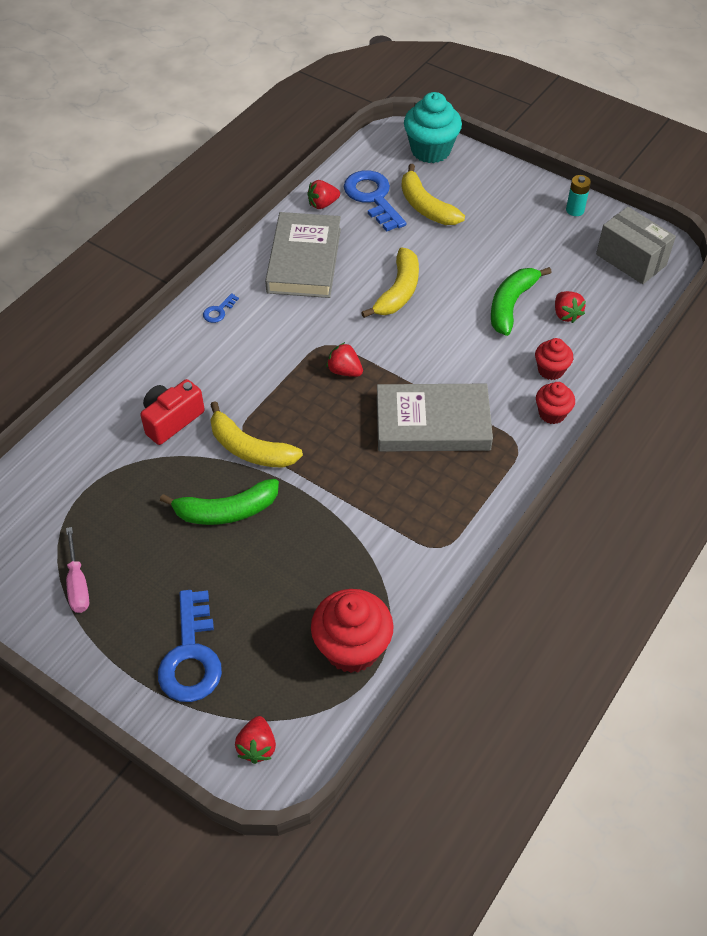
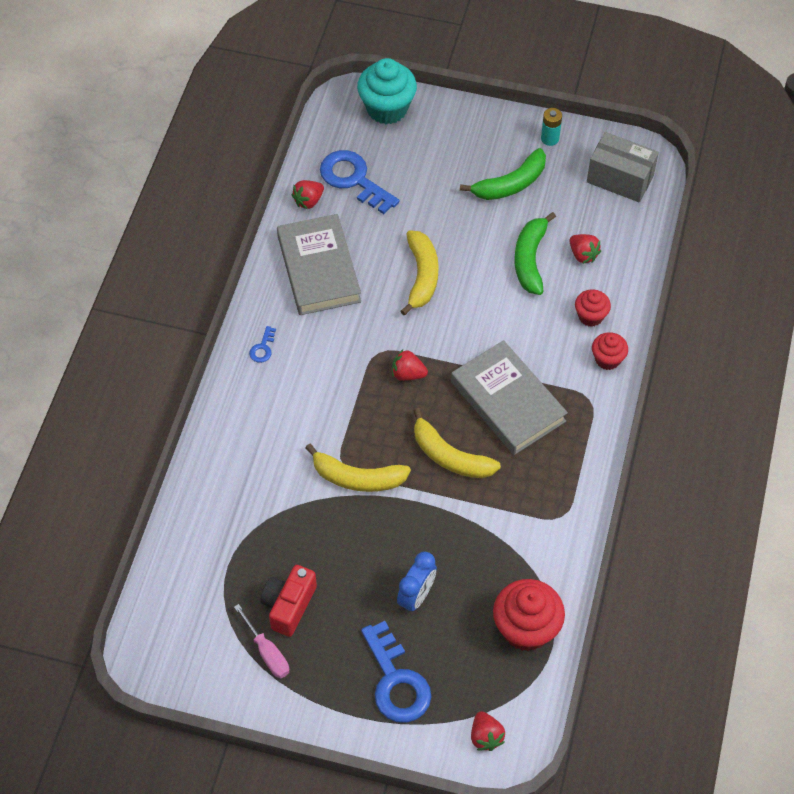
camera: 20 degrees left, 5 degrees up
(171, 420) = (273, 473): red camera -> red camera (289, 606)
(226, 511) = (364, 543): green banana -> green banana (510, 184)
(253, 578) = (416, 596): none -> blue clock
(426, 206) = (409, 175): yellow banana -> yellow banana (450, 456)
(432, 423) = (508, 401): grey book -> grey book turned 75 degrees clockwise

